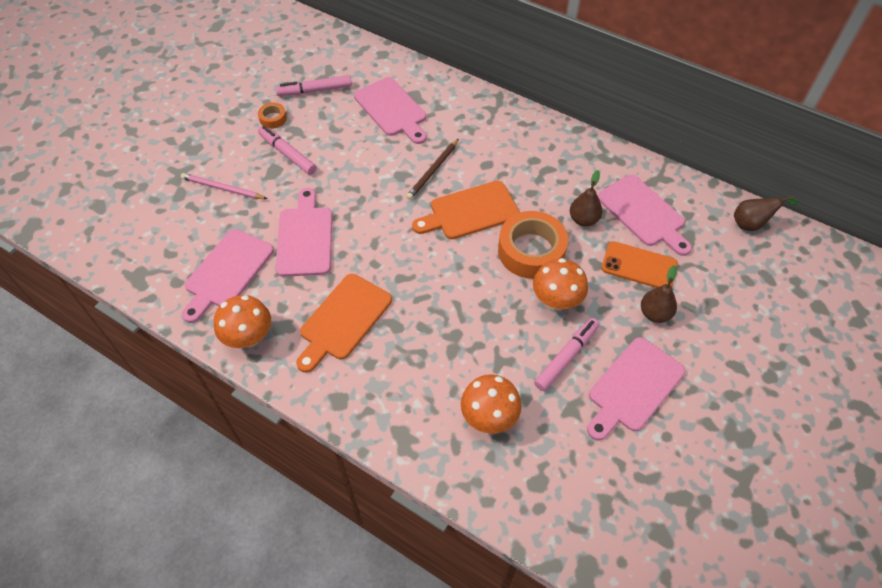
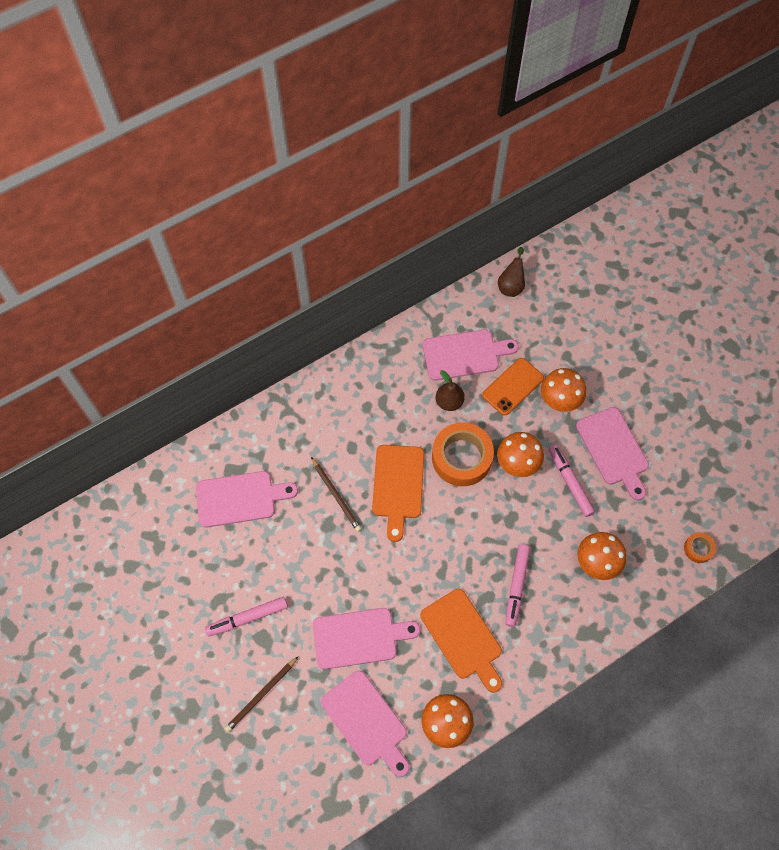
camera: 65 degrees left, 10 degrees up
(223, 188) = (261, 695): pink pencil -> brown pencil
(273, 118) = (191, 615): orange tape -> orange tape (698, 549)
(305, 237) = (359, 637): pink cutting board -> pink cutting board turned 150 degrees clockwise
(315, 90) = (173, 560): pink marker -> pink marker (516, 586)
(654, 313) = (559, 400): brown pear -> orange mushroom

